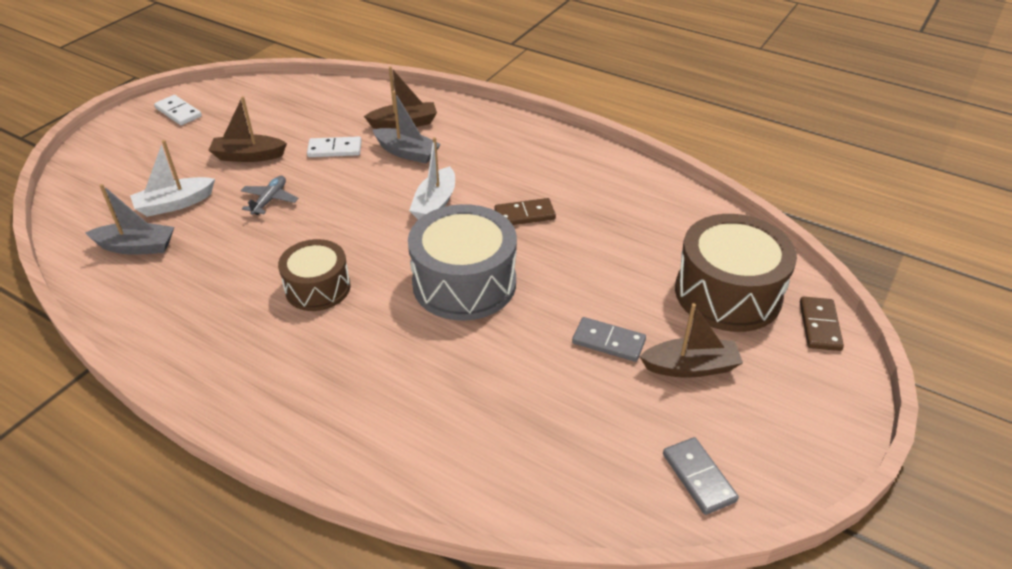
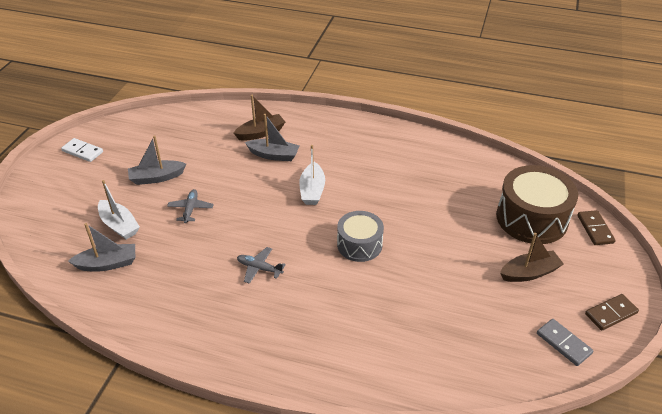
camera: 15 degrees left, 0 degrees up
(174, 204) = (119, 225): white boat -> white boat turned 90 degrees counterclockwise
(248, 156) = (156, 178): brown boat -> grey boat
(318, 288) = (259, 268): brown drum -> grey plane
(335, 149) = (219, 161): white domino -> none
(464, 283) = (359, 244): grey drum -> grey drum, size x0.62
(524, 215) = (377, 187): brown domino -> brown domino (611, 313)
(608, 342) = (471, 266): grey domino -> none

